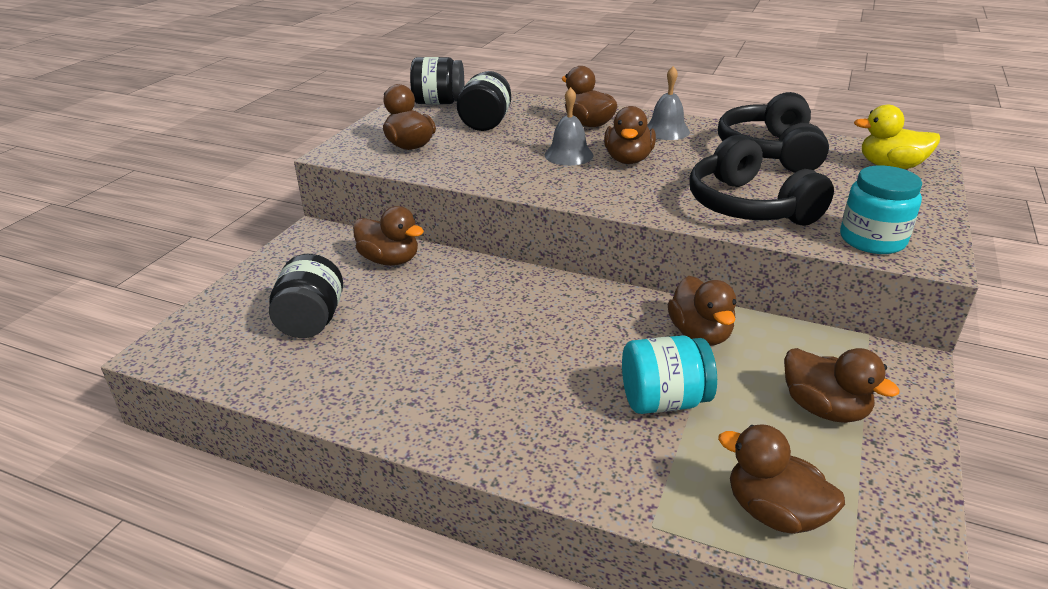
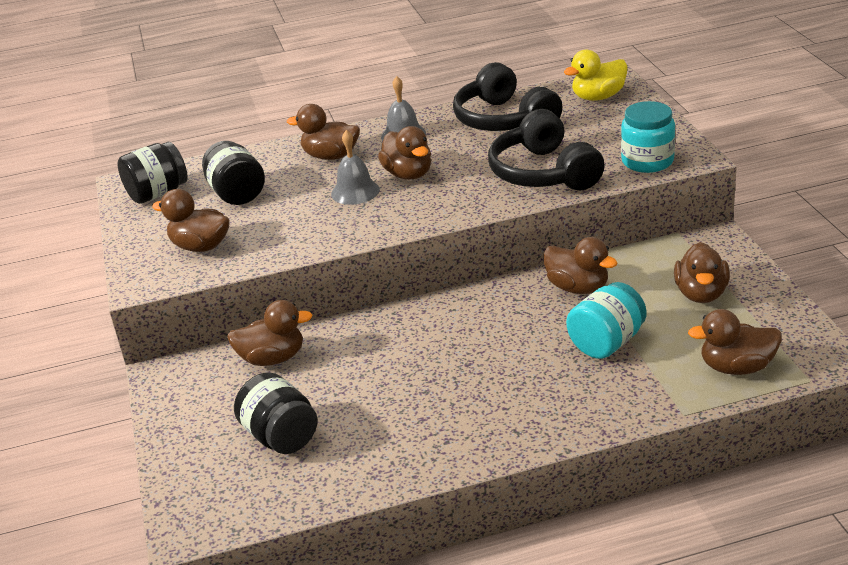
camera: 35 degrees left, 0 degrees up
(748, 206) = (543, 173): black headphones -> black headphones turned 45 degrees clockwise
(824, 409) = (701, 294): brown duck -> brown duck turned 90 degrees clockwise

